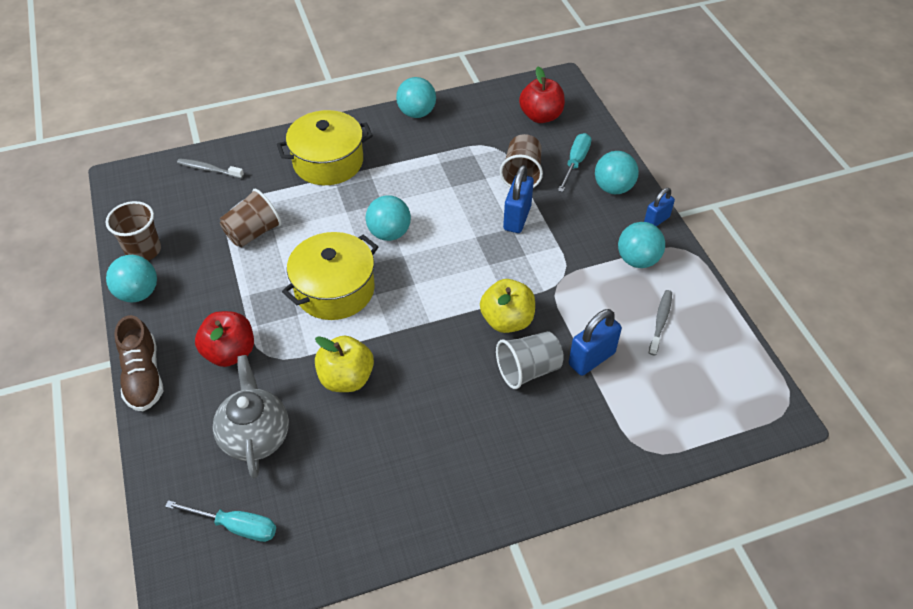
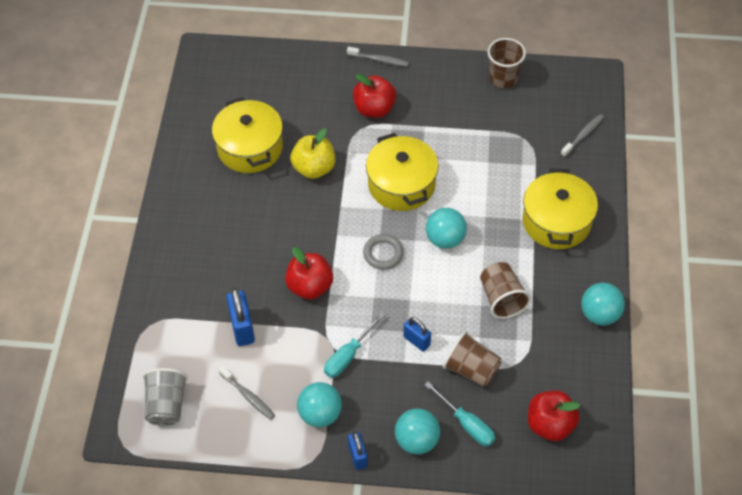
camera: 115 degrees right, 5 degrees up
(138, 293) = (459, 68): turquoise ball -> none
(143, 376) = (379, 60): brown shoe -> grey toothbrush
(236, 526) = (238, 84): turquoise screwdriver -> turquoise screwdriver (348, 355)
(253, 233) = (490, 148): brown cup -> brown cup (501, 298)
(256, 436) = (296, 108): grey teapot -> none
(342, 460) = (250, 148): none -> yellow pot
(433, 275) = (383, 253): none -> grey ring
(507, 320) = (310, 286): yellow apple -> red apple
(517, 218) = (416, 341): blue padlock -> blue padlock, size x0.65
(528, 370) = (257, 281): grey cup -> grey cup (167, 405)

